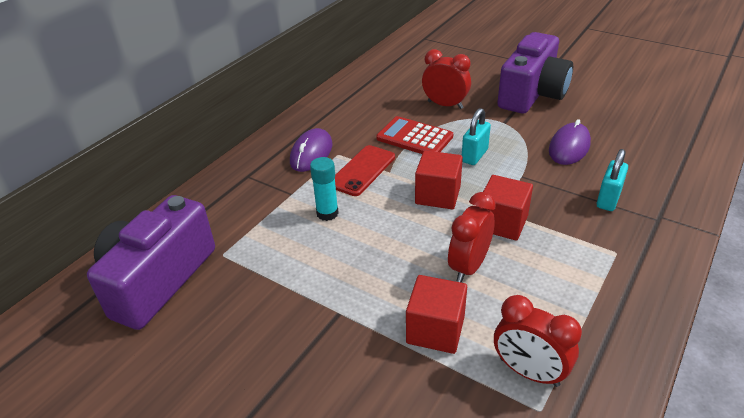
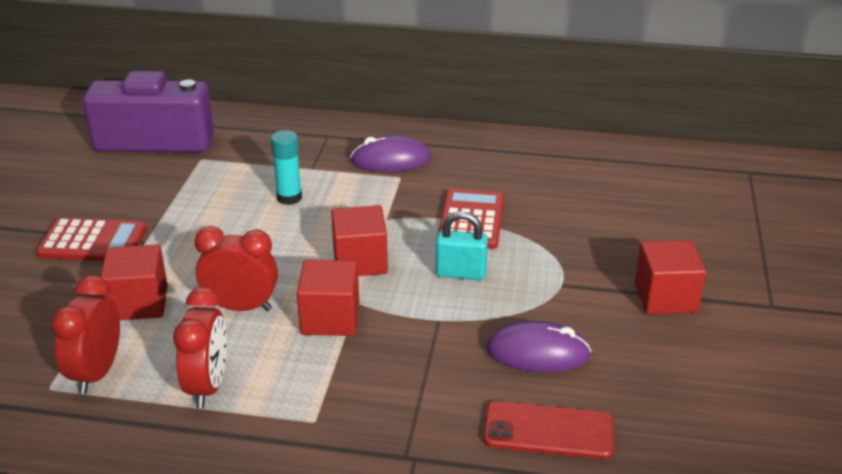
camera: 65 degrees right, 5 degrees down
(315, 352) = (93, 241): none -> red calculator
(362, 170) = (378, 200): red phone -> red phone (548, 431)
(445, 105) = (569, 227): red clock -> red clock (208, 386)
(532, 94) = (665, 298): purple camera -> red cube
(608, 199) = (427, 403): turquoise padlock -> none

